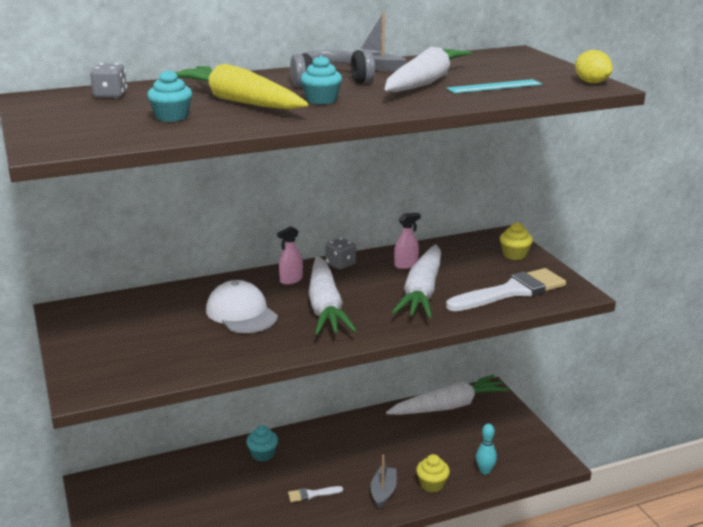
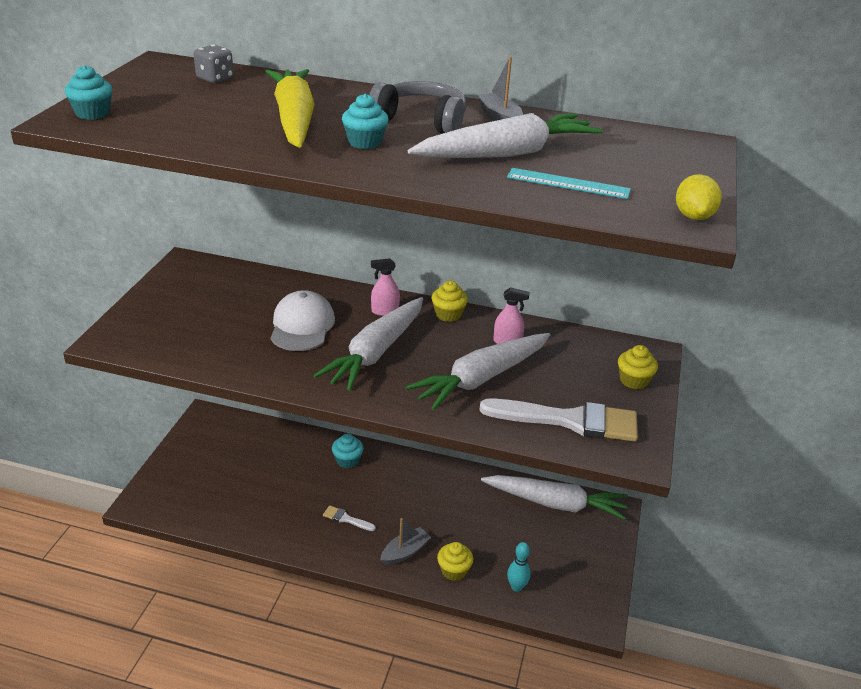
camera: 35 degrees right, 10 degrees up
(171, 117) = (209, 119): turquoise cupcake -> turquoise cupcake (92, 113)
(340, 264) = (448, 314): grey dice -> yellow cupcake

